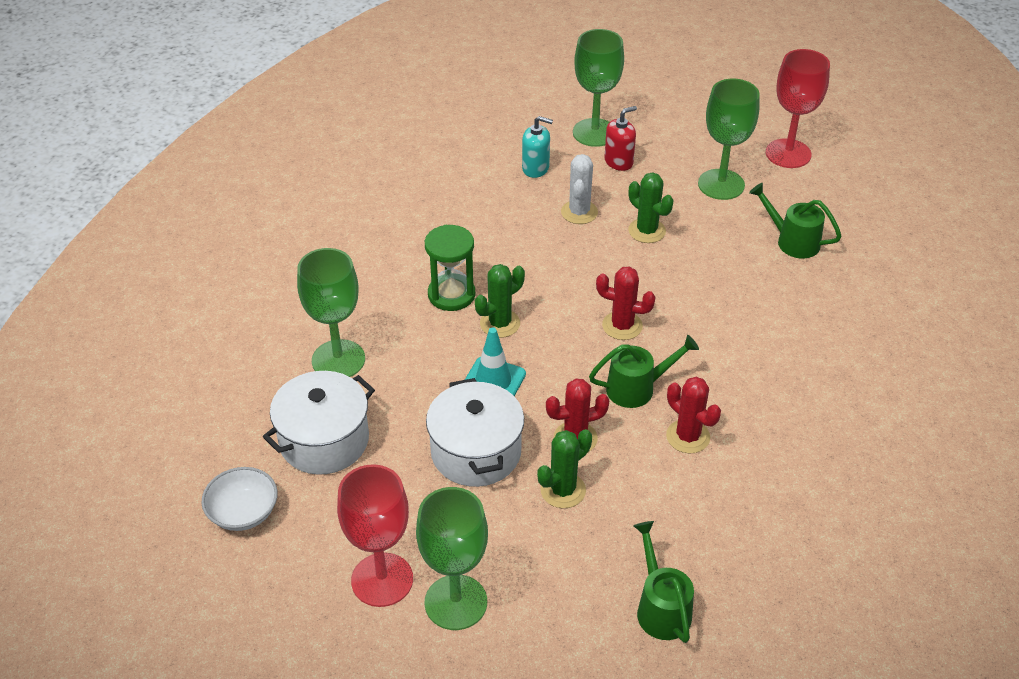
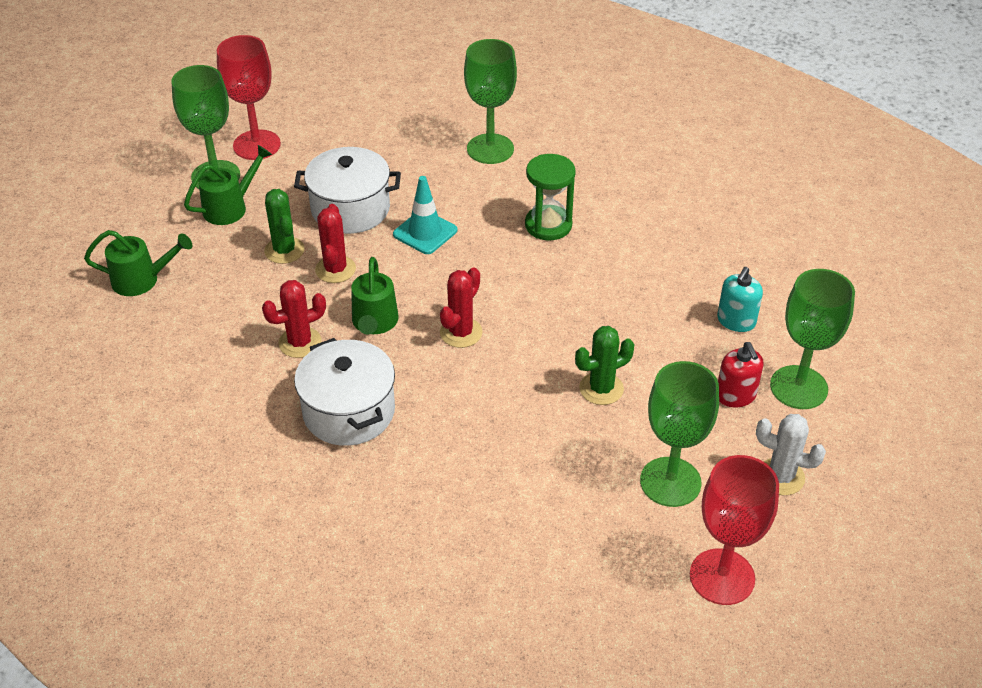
camera: 105 degrees right, 0 degrees up
(243, 512) = (353, 90): white bowl -> none
(324, 440) = (403, 132): white pot -> white pot (349, 411)
(500, 323) = (497, 249): green cactus -> none
(579, 212) = (648, 340): white cactus -> white cactus (780, 477)
(791, 241) = (545, 518): green watering can -> green watering can (230, 207)

